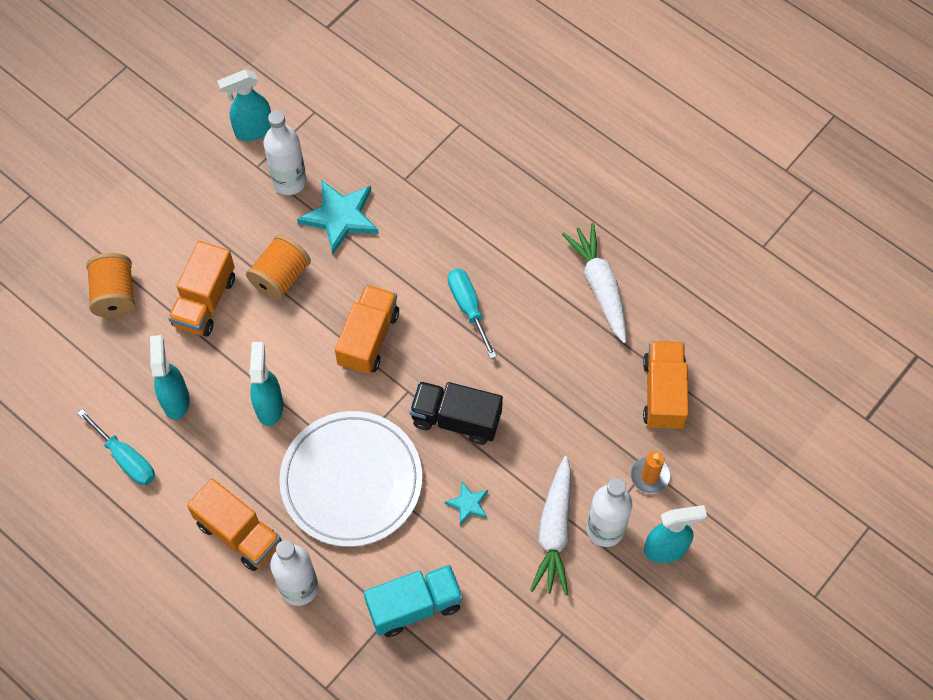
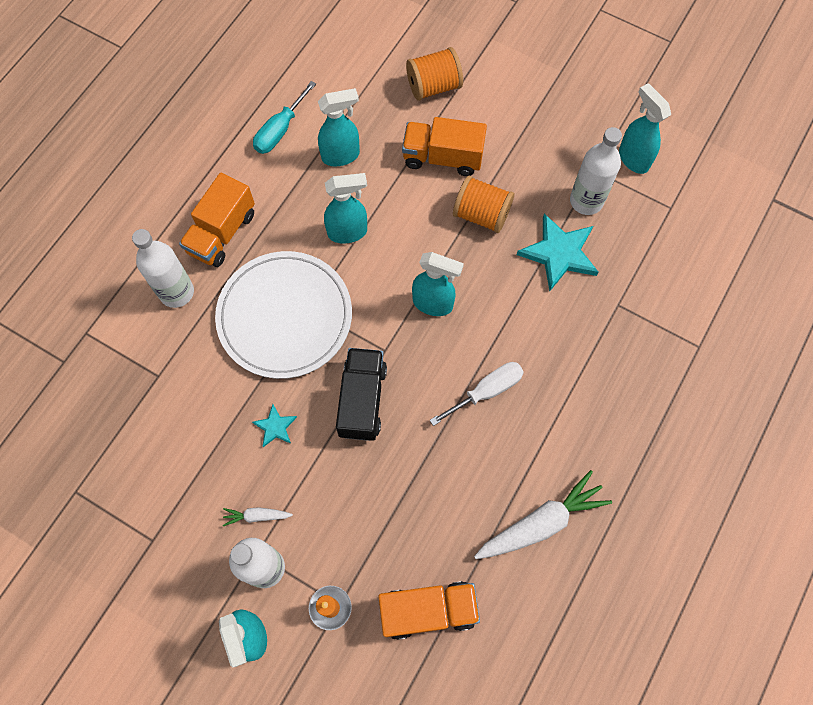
camera: 80 degrees right, 5 degrees up
(368, 338) = (433, 304): orange truck -> turquoise spray bottle
(414, 606) = (168, 395): turquoise truck -> none
(468, 308) = (486, 391): turquoise screwdriver -> white screwdriver
(554, 531) = (257, 516): white carrot -> white carrot, size x0.47

